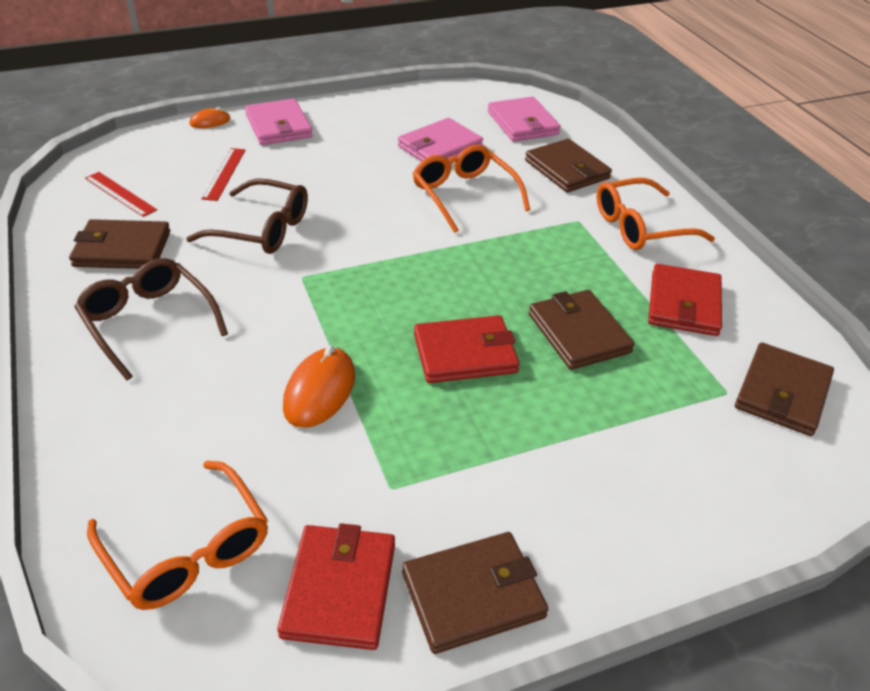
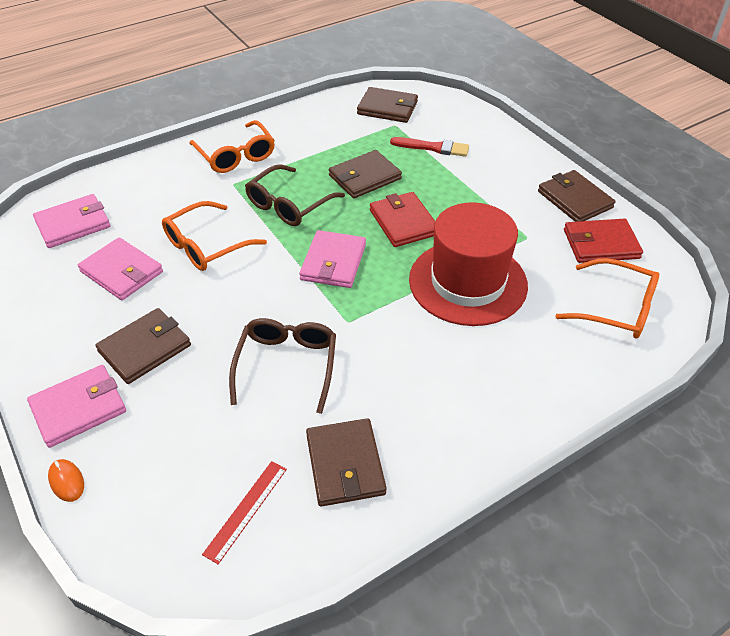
camera: 100 degrees left, 5 degrees up
(148, 322) = (438, 402): brown glasses -> brown glasses (288, 205)
(188, 550) = (616, 308): orange glasses -> orange glasses turned 75 degrees clockwise
(224, 173) = (190, 426): red ruler -> none
(320, 391) = (468, 282): orange mouse -> red hat
(404, 279) = (333, 262): none -> pink wallet
(567, 170) = (157, 193): brown wallet -> brown wallet (145, 348)
(656, 426) = (433, 148): none -> red brush
(684, 304) = (320, 138): red wallet -> none

